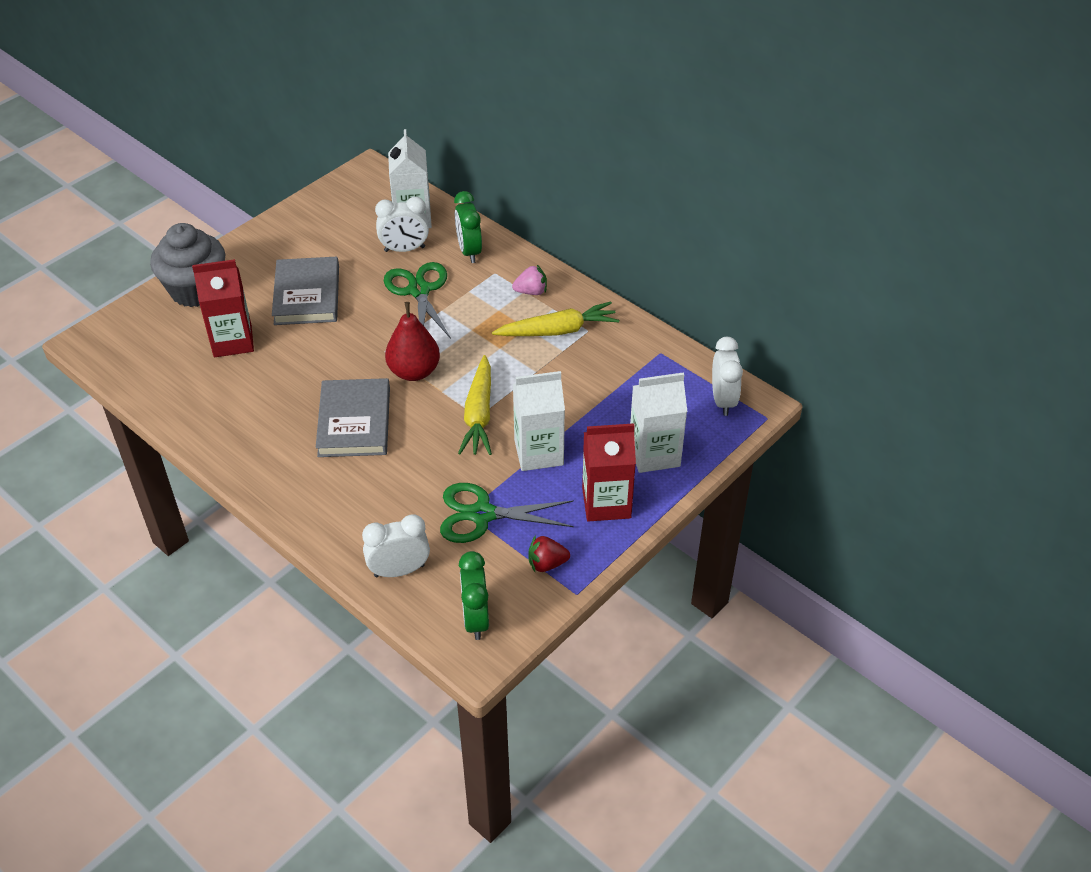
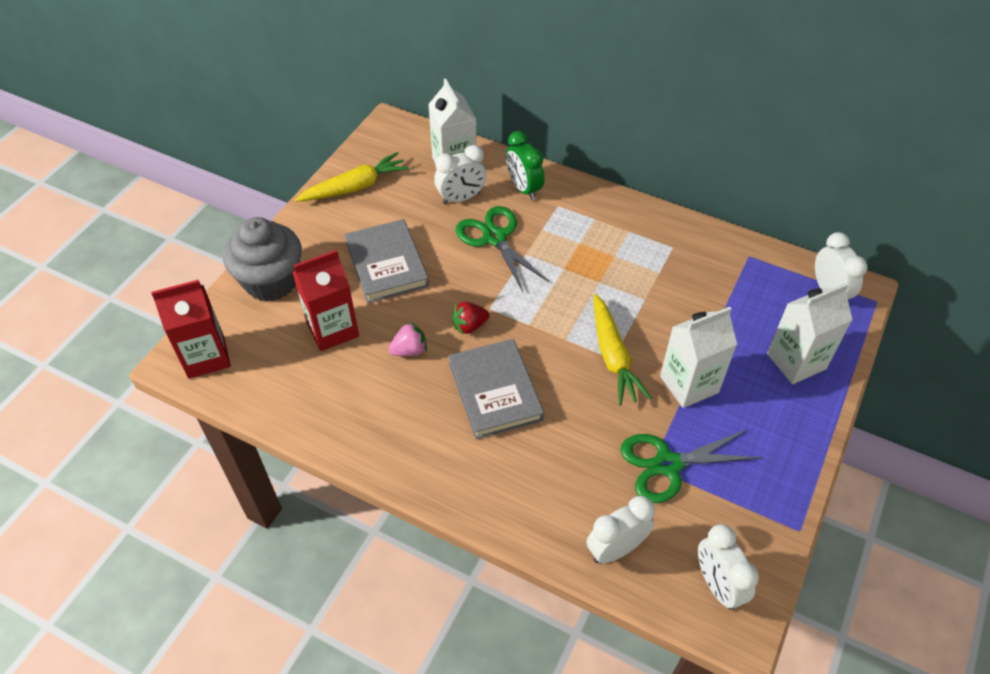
camera: 15 degrees left, 5 degrees up
(414, 371) = (529, 324): red pear -> none
(475, 619) = (717, 585): green clock -> white clock
(531, 292) = (601, 218): pink strawberry -> pink strawberry (409, 350)
(547, 564) = (755, 504): red strawberry -> red strawberry (469, 326)
(557, 331) = (644, 253): yellow carrot -> yellow carrot (355, 187)
(606, 503) = (778, 423): red carton -> red carton (206, 357)

